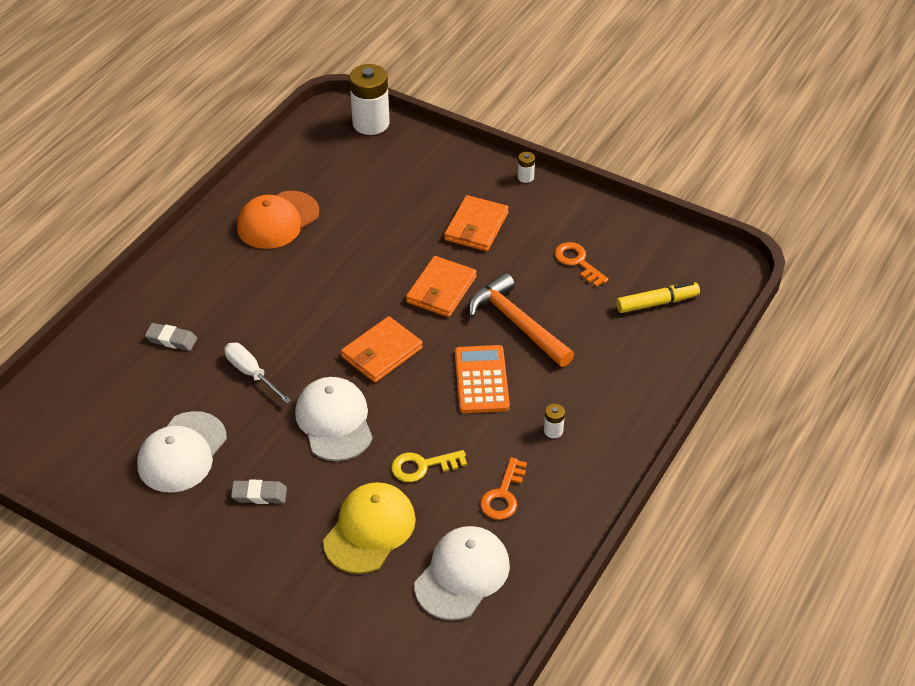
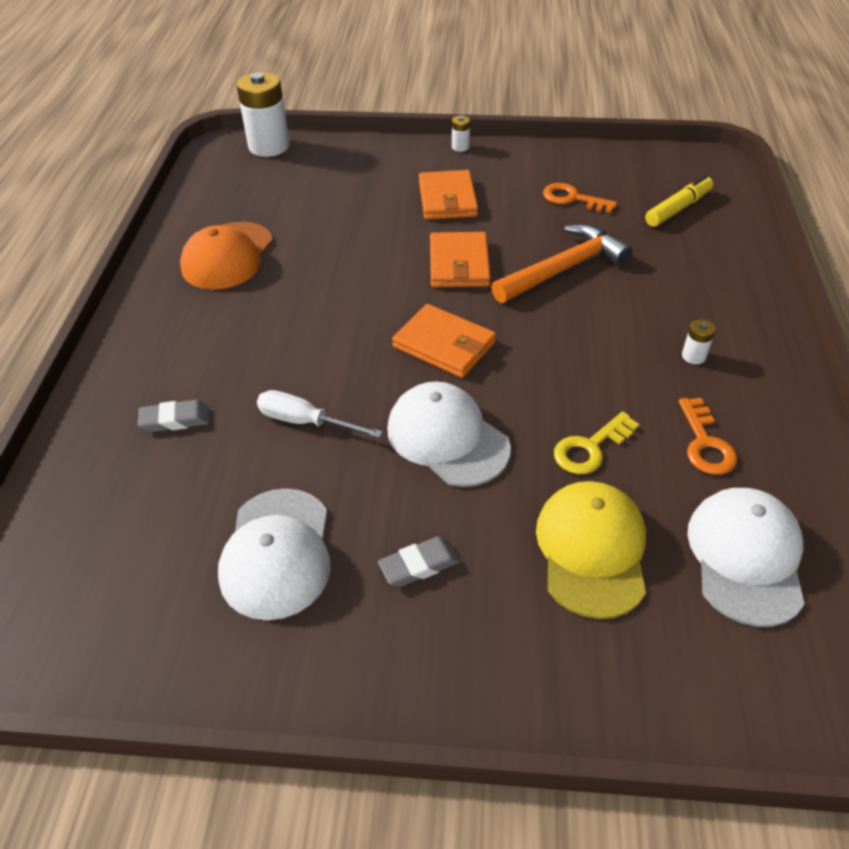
camera: 25 degrees left, 0 degrees up
(381, 352) = (444, 345): orange wallet -> orange wallet turned 75 degrees counterclockwise
(481, 380) = (575, 334): orange calculator -> none
(517, 323) = (563, 269): orange hammer -> orange hammer turned 120 degrees clockwise

